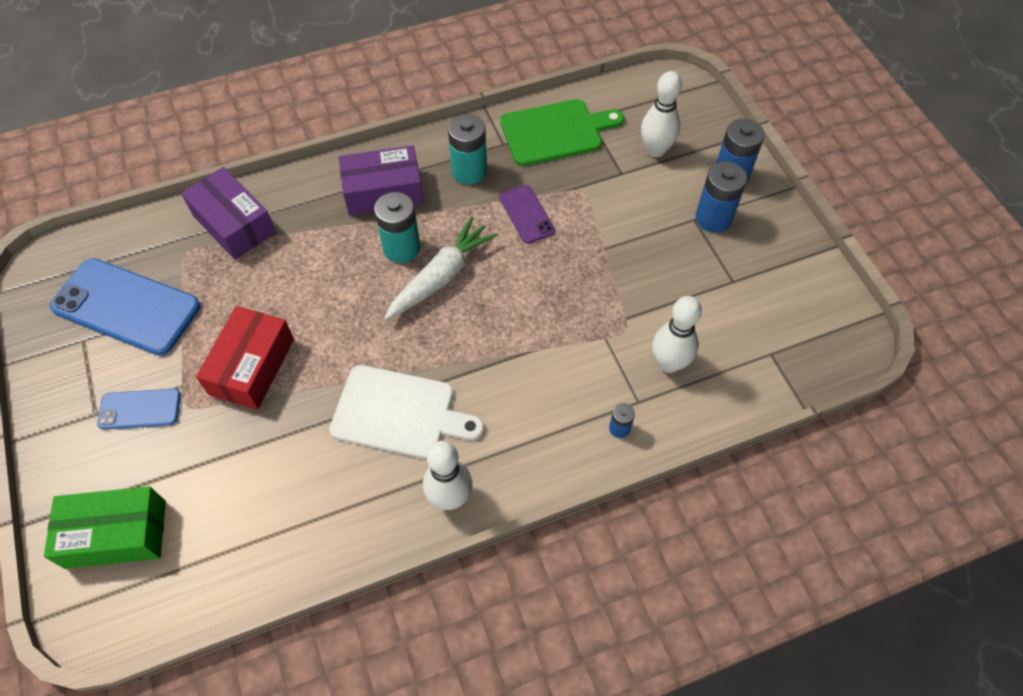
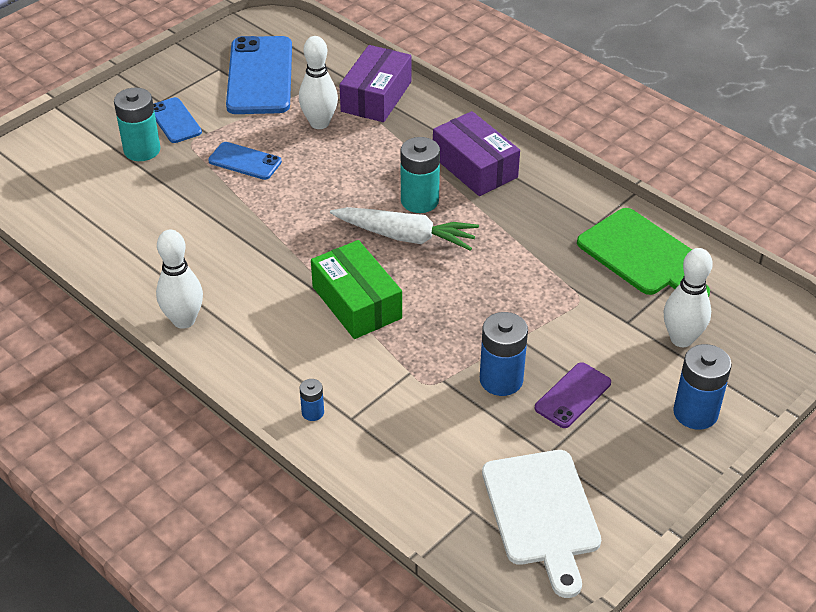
camera: 65 degrees right, 15 degrees down
(116, 534) = (69, 153): green box -> green box (357, 302)
(252, 366) = (245, 161): red box -> blue phone
(399, 413) = (248, 261): white cutting board -> white cutting board (542, 513)
(469, 171) = (541, 212): turquoise battery -> turquoise battery (142, 150)
(526, 214) = (519, 268): purple phone -> purple phone (573, 395)
(669, 363) = (409, 429): white bowling pin -> white bowling pin (319, 123)
(713, 218) = (622, 414): blue battery -> blue battery (501, 380)

